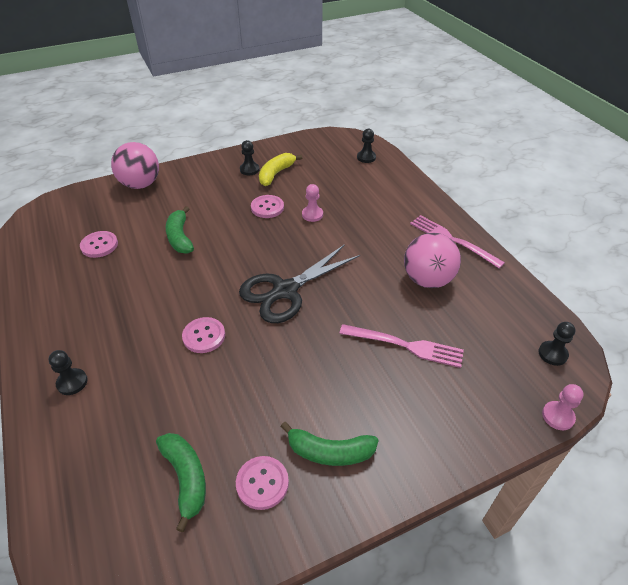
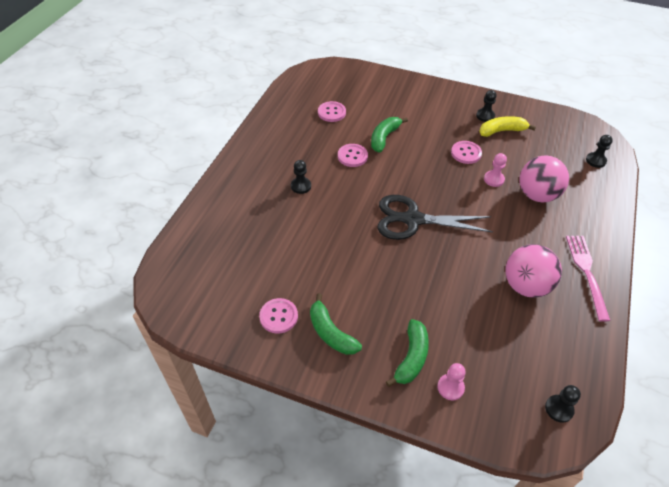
camera: 45 degrees right, 5 degrees up
(72, 382) = (242, 187): black pawn -> black pawn (301, 186)
(140, 184) = (397, 84): pink ball -> pink ball (537, 195)
(186, 478) = (246, 281): green banana -> green banana (411, 357)
(204, 336) = (333, 212): pink button -> pink button (352, 156)
(405, 345) = (452, 314): pink fork -> none
(558, 416) = (504, 445): pink pawn -> pink pawn (450, 387)

